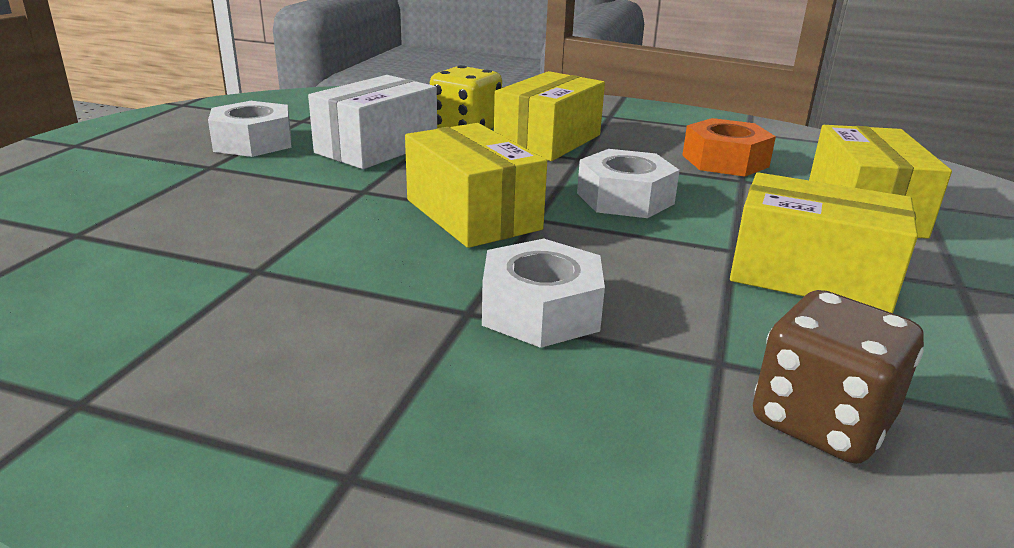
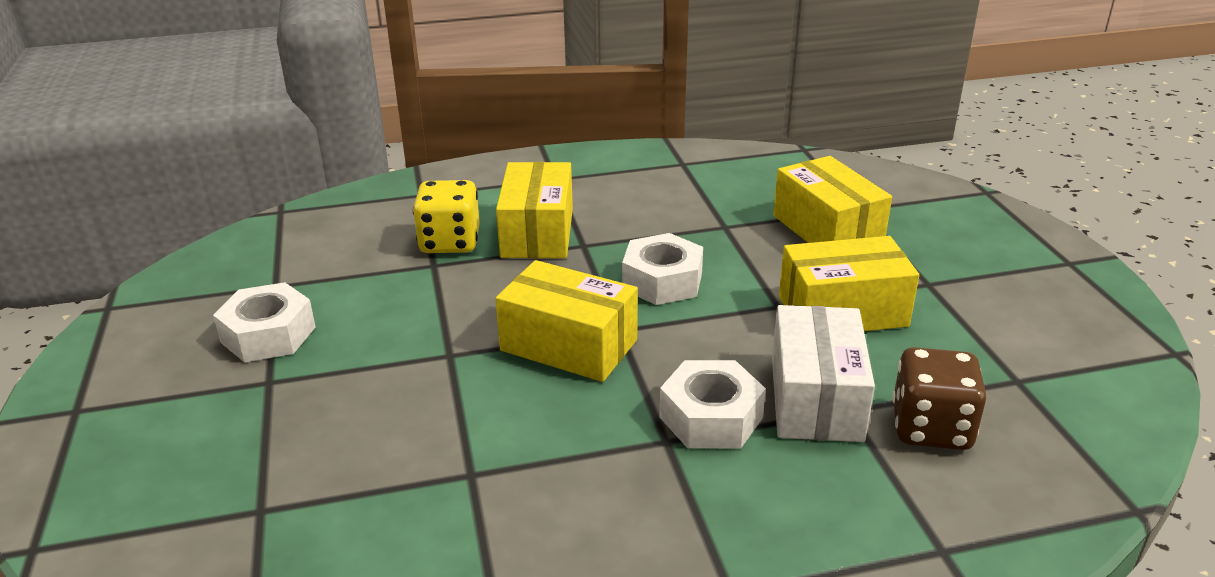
camera: 30 degrees left, 5 degrees up
(377, 148) = (398, 297): white box -> white box (815, 398)
(725, 161) = (695, 208): orange nut -> none

